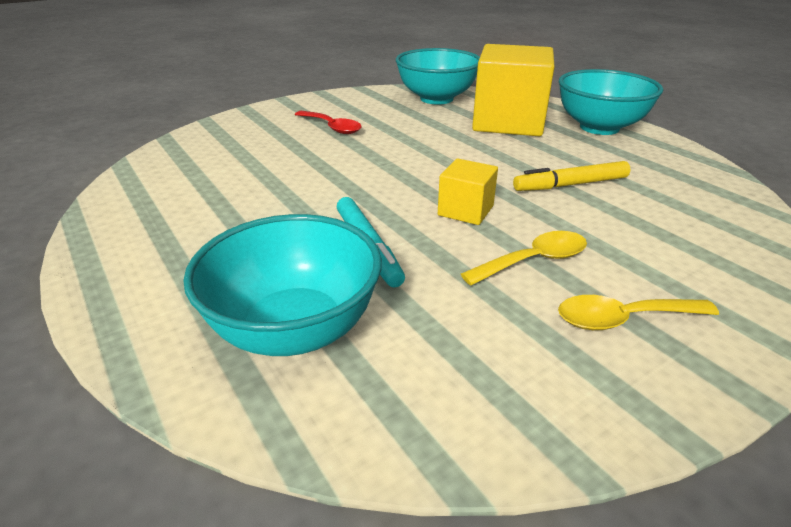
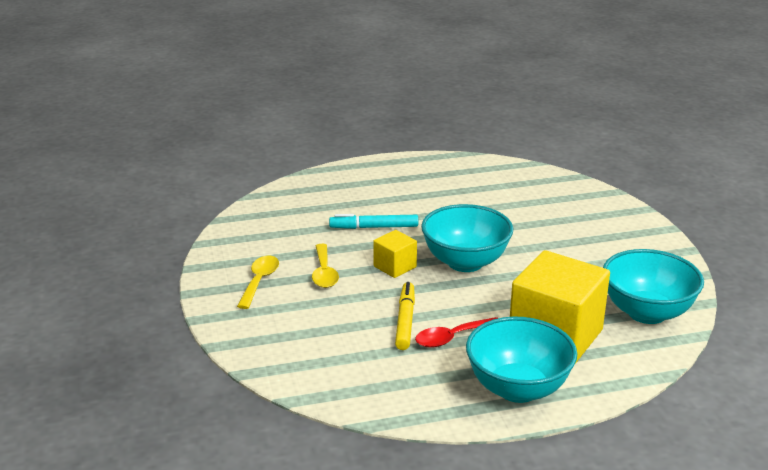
camera: 110 degrees right, 5 degrees down
(295, 329) = (321, 201): turquoise bowl -> turquoise bowl (465, 262)
(331, 127) = (576, 242): red spoon -> red spoon (452, 337)

